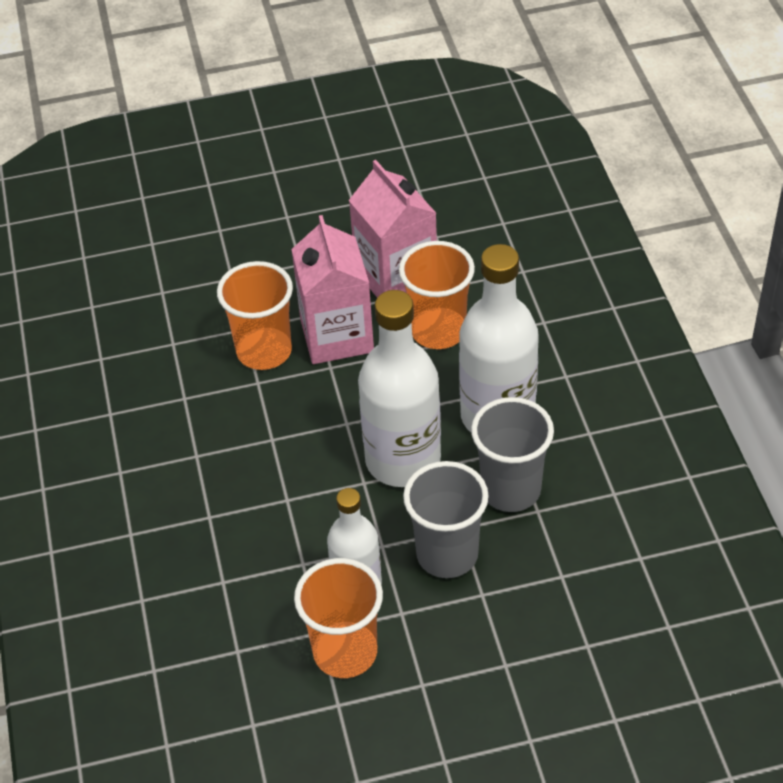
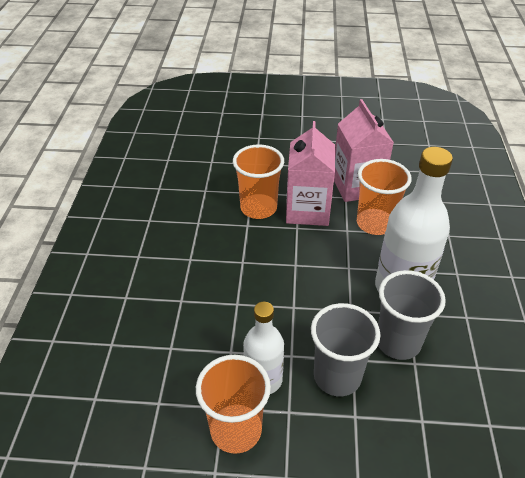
camera: 15 degrees right, 5 degrees down
(403, 460) = (325, 299): white bottle -> none

